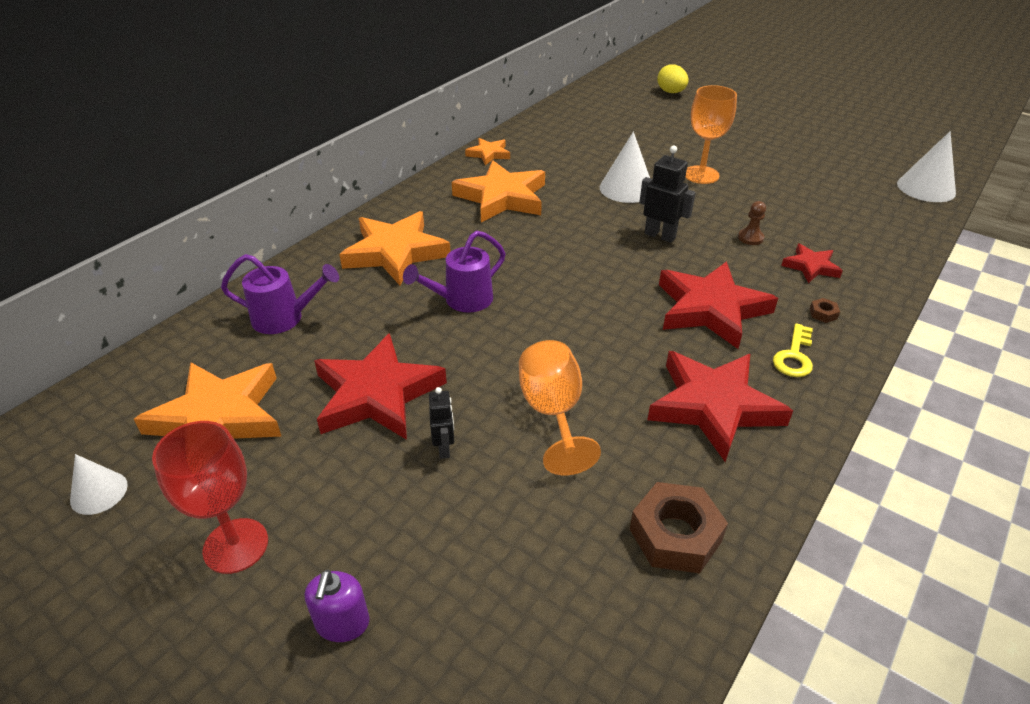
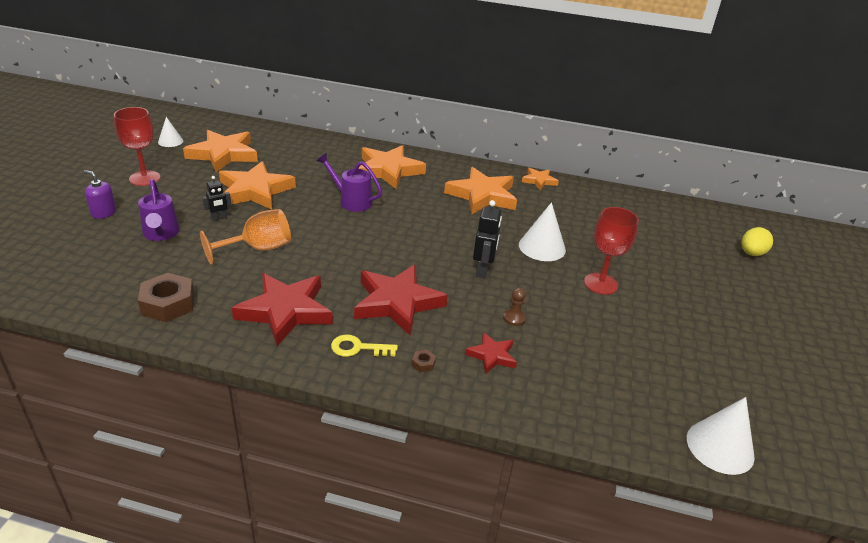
camera: 65 degrees right, 5 degrees down
(285, 318) = (306, 152): purple watering can -> purple watering can (161, 234)
(342, 623) = (104, 213): purple soap dispenser -> purple soap dispenser turned 45 degrees clockwise
(377, 394) = (255, 191): red star -> orange star
(701, 175) = (600, 284): orange goblet -> red goblet

